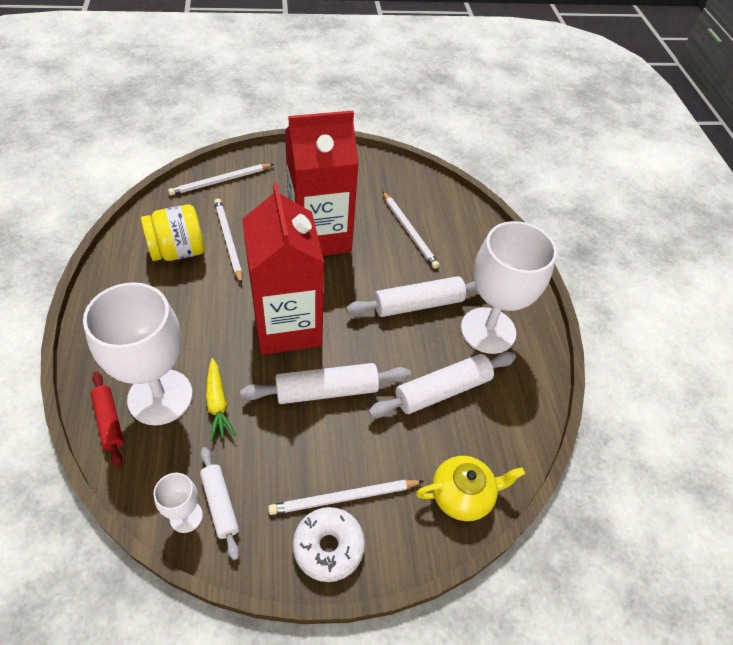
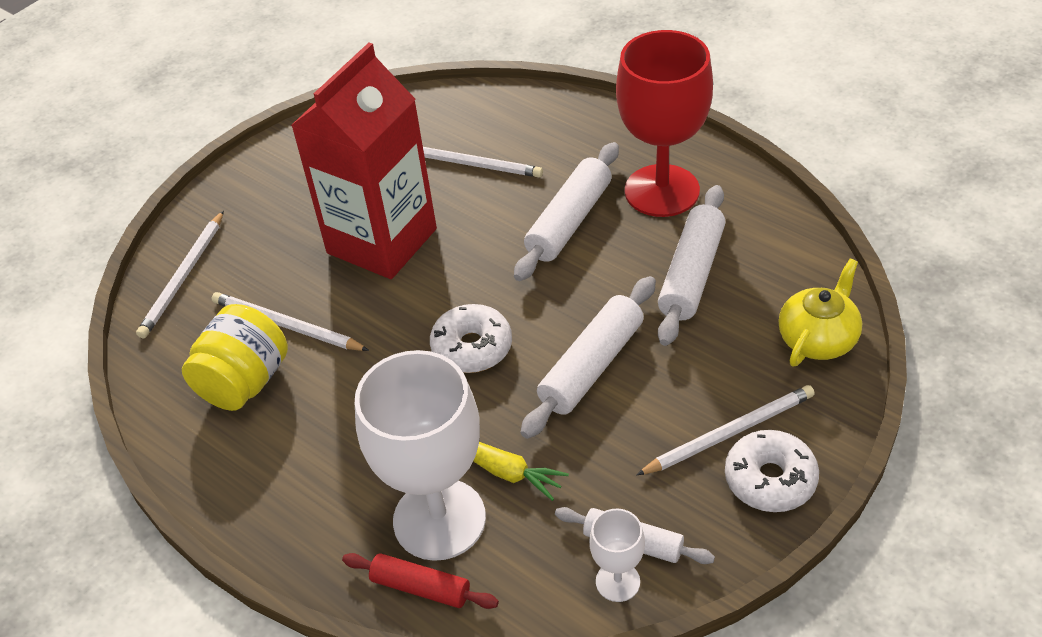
camera: 35 degrees left, 5 degrees down
(287, 326) = (472, 347): red carton -> white donut
(343, 498) = (729, 433): white pencil -> white pencil turned 150 degrees counterclockwise
(488, 330) = (662, 191): white goblet -> red goblet

